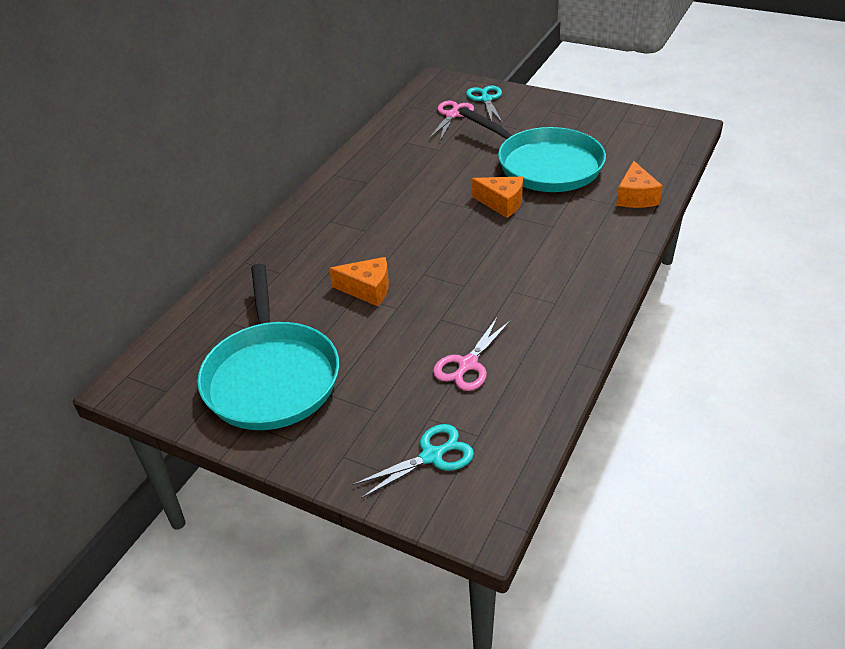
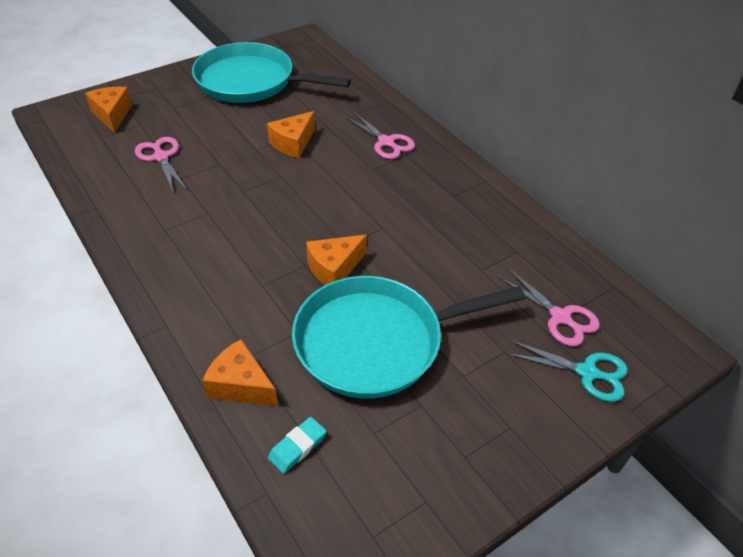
camera: 115 degrees right, 5 degrees up
(319, 237) = (386, 142): none -> pink scissors
(432, 456) = (112, 115): turquoise scissors -> orange cheese
(644, 163) = (297, 447): none -> turquoise eraser

